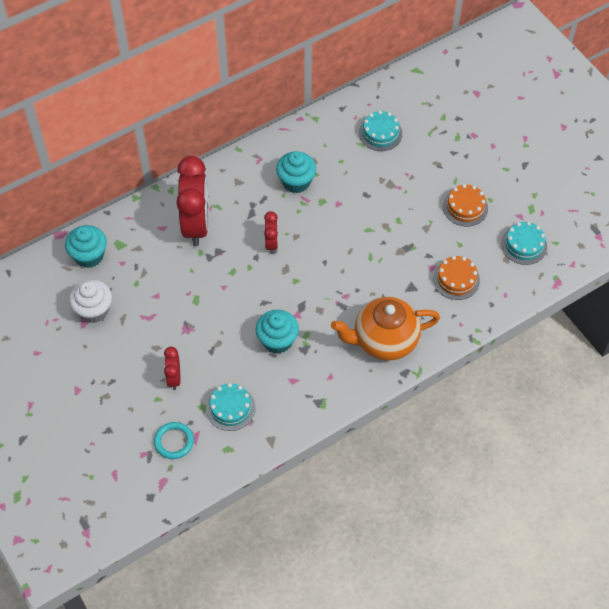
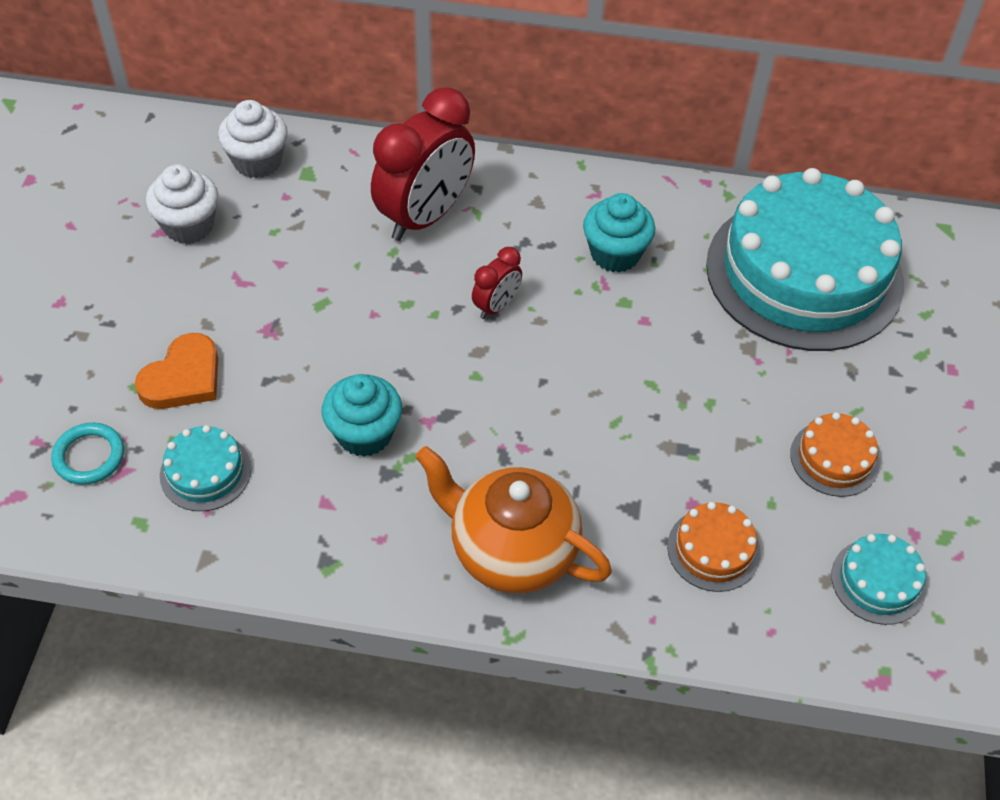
camera: 40 degrees right, 5 degrees down
(89, 256) = (257, 161): turquoise cupcake -> white cupcake
(174, 378) = (183, 378): red clock -> orange heart
(380, 133) = (804, 273): turquoise cake -> turquoise cake, size x2.45

